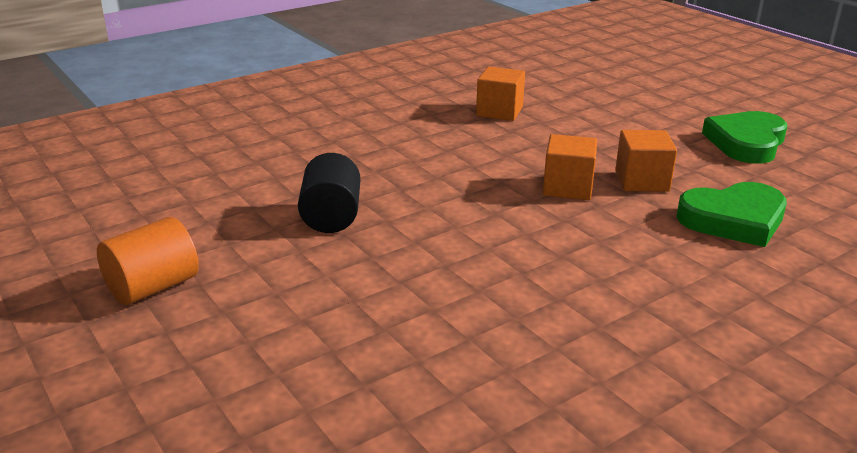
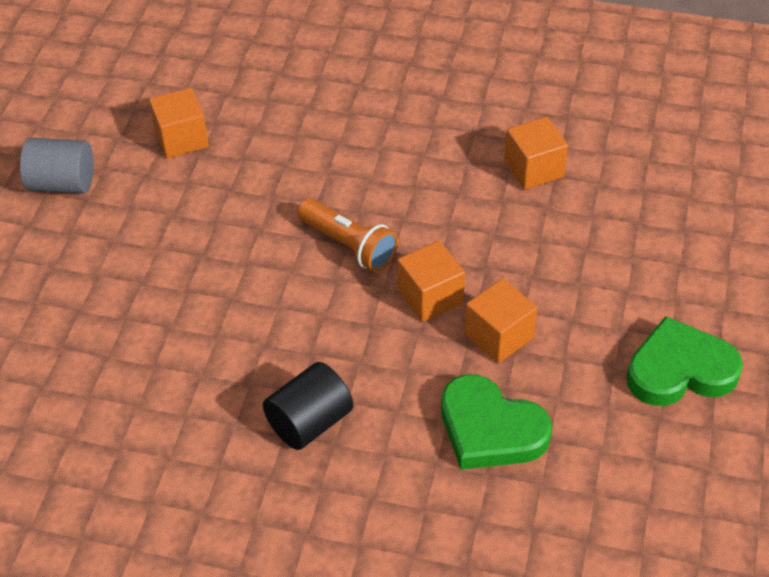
camera: 50 degrees right, 20 degrees up
(153, 287) = (62, 183): orange cylinder -> grey cylinder
(222, 209) = (181, 139): none -> orange cube
(331, 217) = (231, 198): black cylinder -> black cylinder (309, 422)
(467, 194) = (349, 246): none -> orange flashlight

